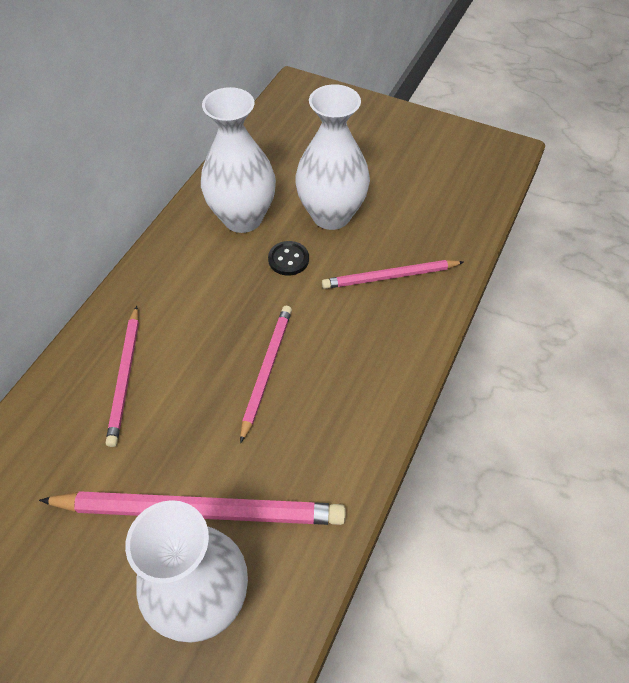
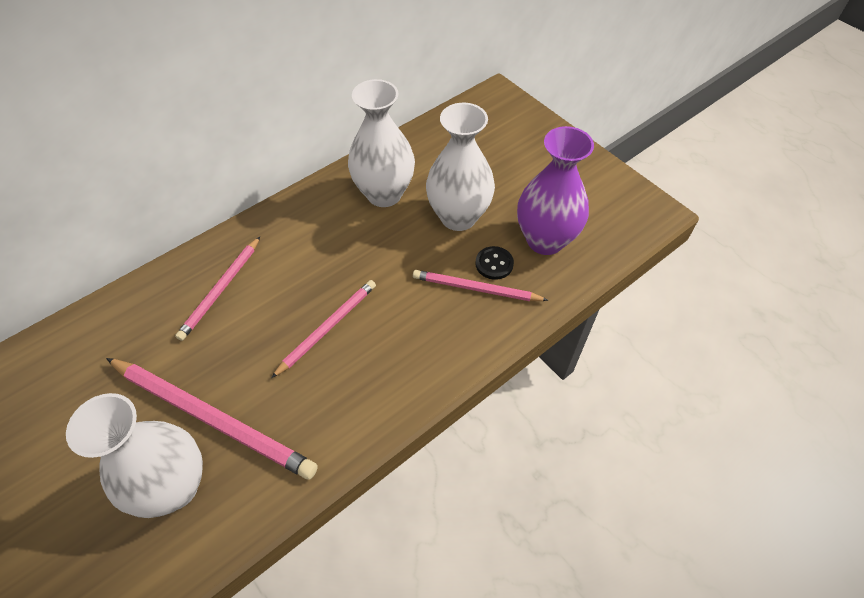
camera: 25 degrees right, 0 degrees up
(288, 259) = (400, 242): black button -> black button (494, 264)
(426, 209) = (545, 240): none -> purple vase

